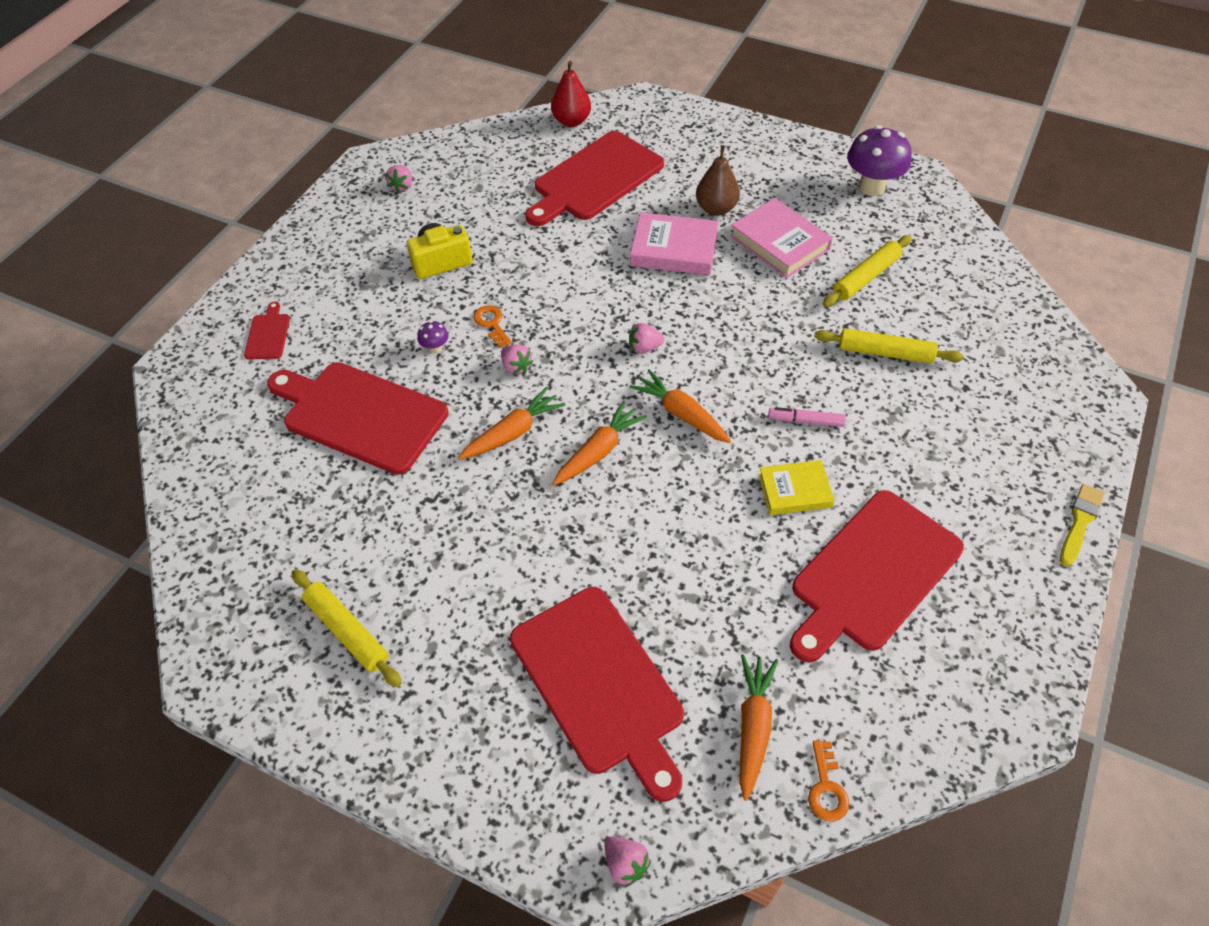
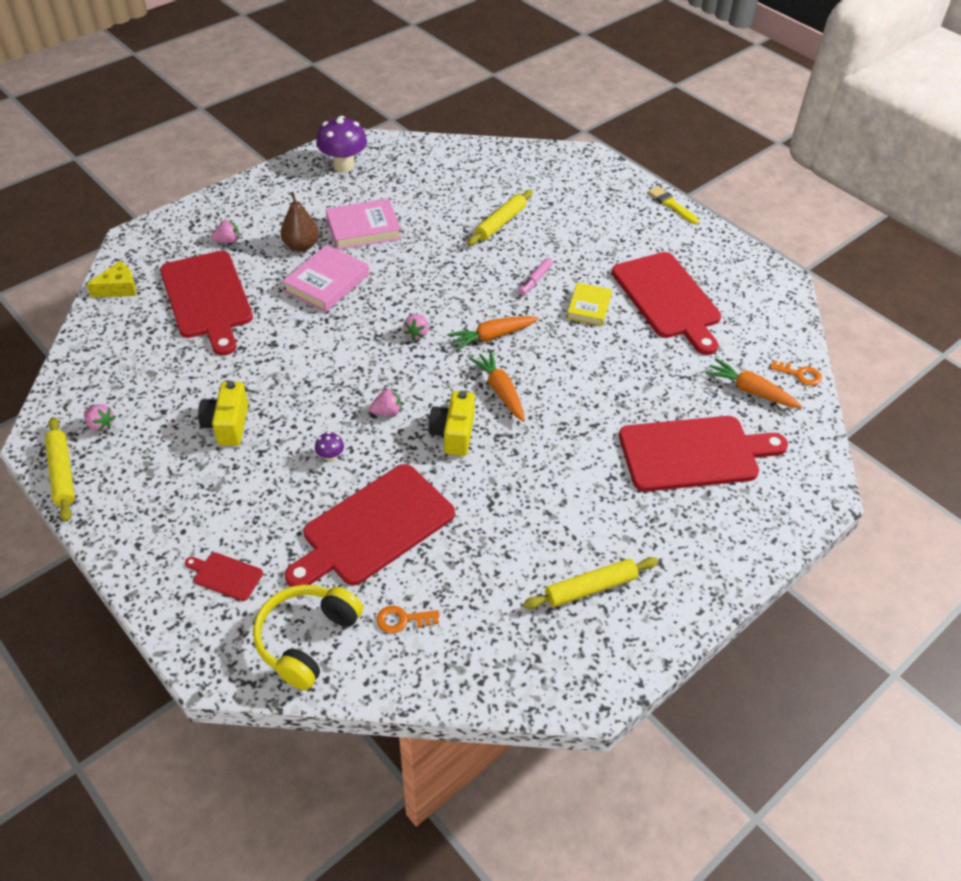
camera: 70 degrees left, 5 degrees down
(215, 417) = (306, 639): none -> yellow headphones
(492, 324) = (328, 413): orange key -> orange key (402, 620)
(513, 432) = (453, 434): orange carrot -> yellow camera
(571, 121) = (119, 288): red pear -> yellow cheese
(625, 864) = (821, 481): pink strawberry -> pink strawberry (227, 241)
(866, 277) = (428, 204): yellow rolling pin -> yellow rolling pin (62, 473)

